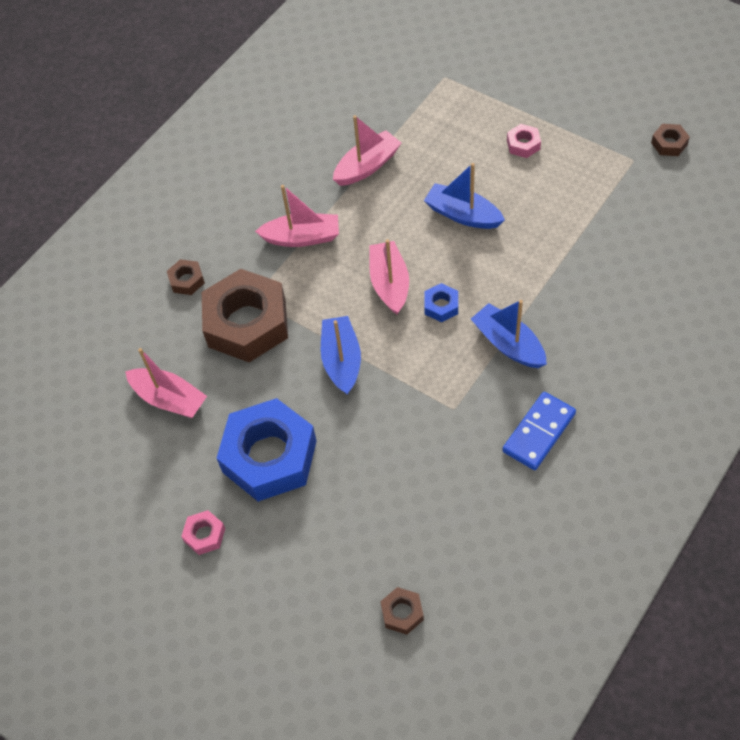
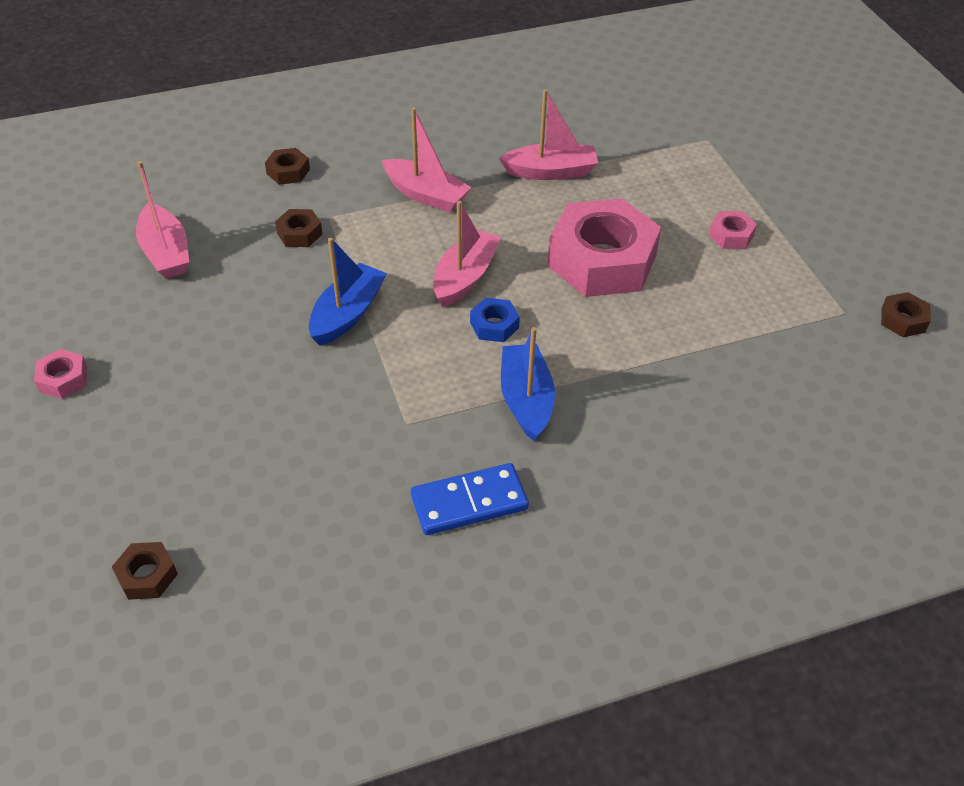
camera: 30 degrees right, 10 degrees down
(247, 323) = (299, 233): brown nut -> brown nut, size x0.42
(269, 456) = (192, 352): blue nut -> none
(463, 215) = (602, 260): blue boat -> pink nut

